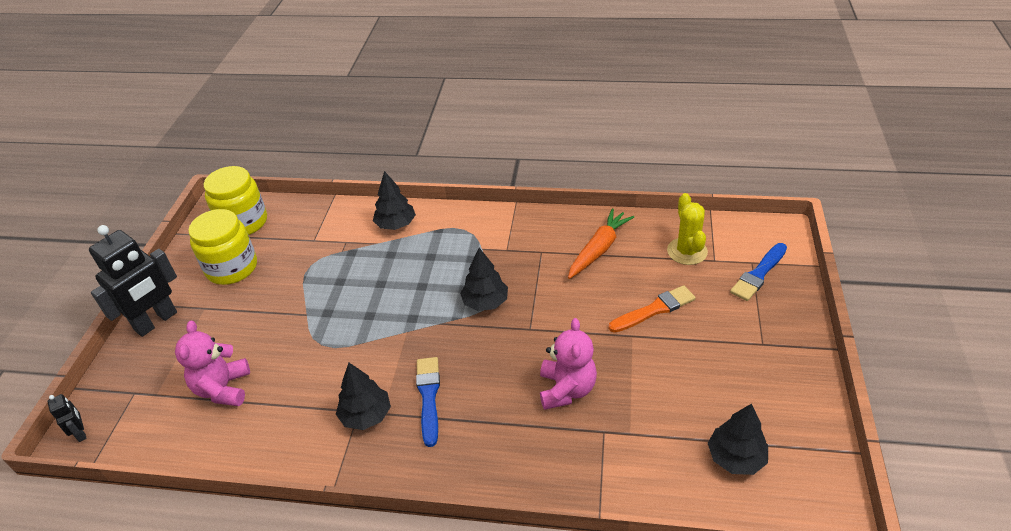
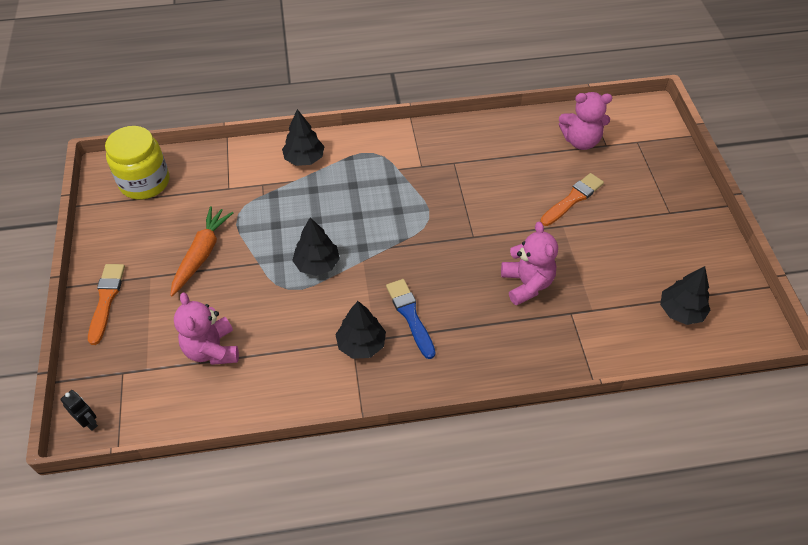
camera: 20 degrees left, 10 degrees up
(156, 321) = (106, 299): black robot -> orange brush
(232, 268) = (157, 231): yellow jar -> none
(485, 302) = (423, 219): black tree -> black tree (317, 264)
(599, 249) = (504, 152): orange carrot -> orange carrot (201, 254)
(687, 251) = (580, 141): yellow cactus -> pink teddy bear
(758, 274) = (646, 151): blue brush -> none

